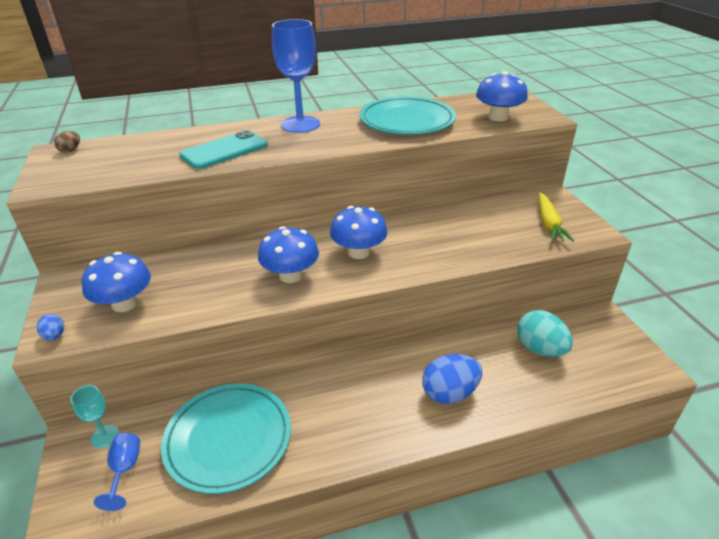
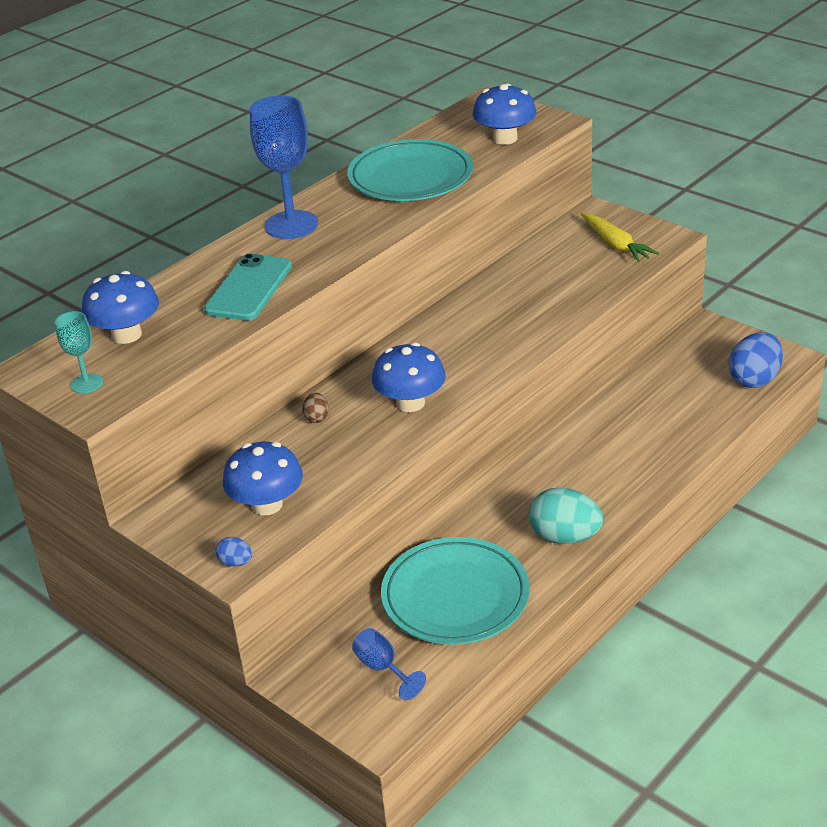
camera: 30 degrees left, 0 degrees up
(70, 150) = (49, 360): brown egg -> brown egg (317, 418)
(105, 436) = (324, 658): turquoise goblet -> turquoise goblet (86, 383)
(359, 252) = (454, 351): blue mushroom -> blue mushroom (126, 335)
(449, 393) = (624, 460): blue egg -> blue egg (754, 379)
(540, 349) = (672, 384): turquoise egg -> turquoise egg (564, 537)

